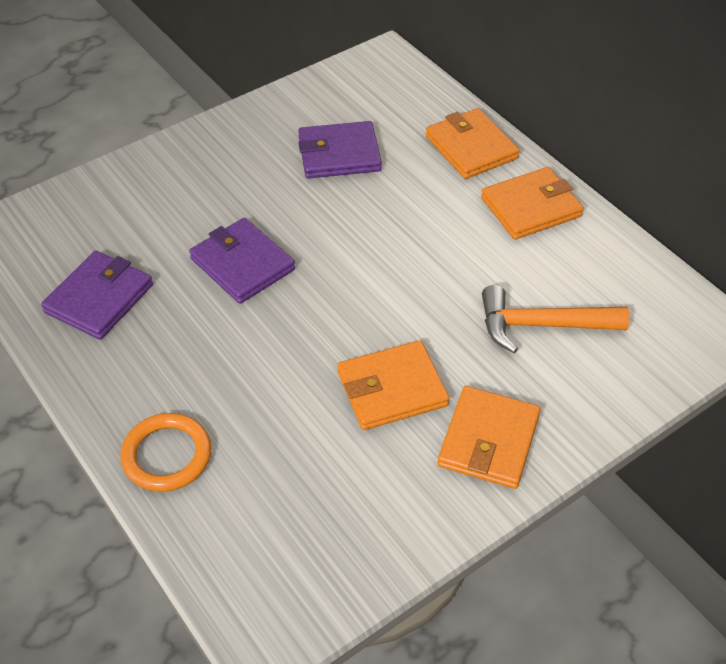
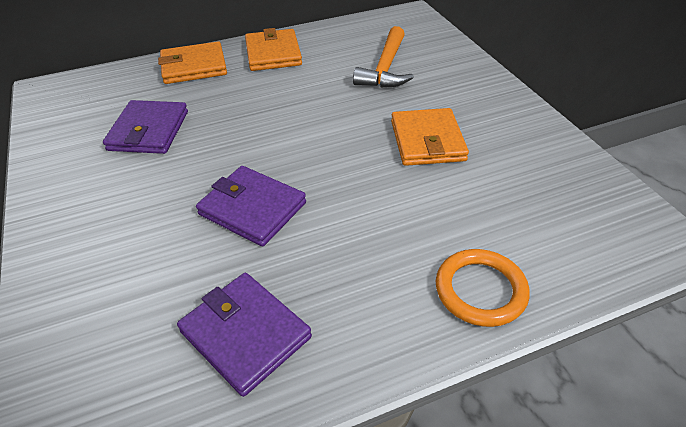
camera: 75 degrees left, 5 degrees down
(242, 264) = (252, 208): purple wallet -> purple wallet turned 60 degrees clockwise
(488, 440) = (482, 105): orange wallet -> none

